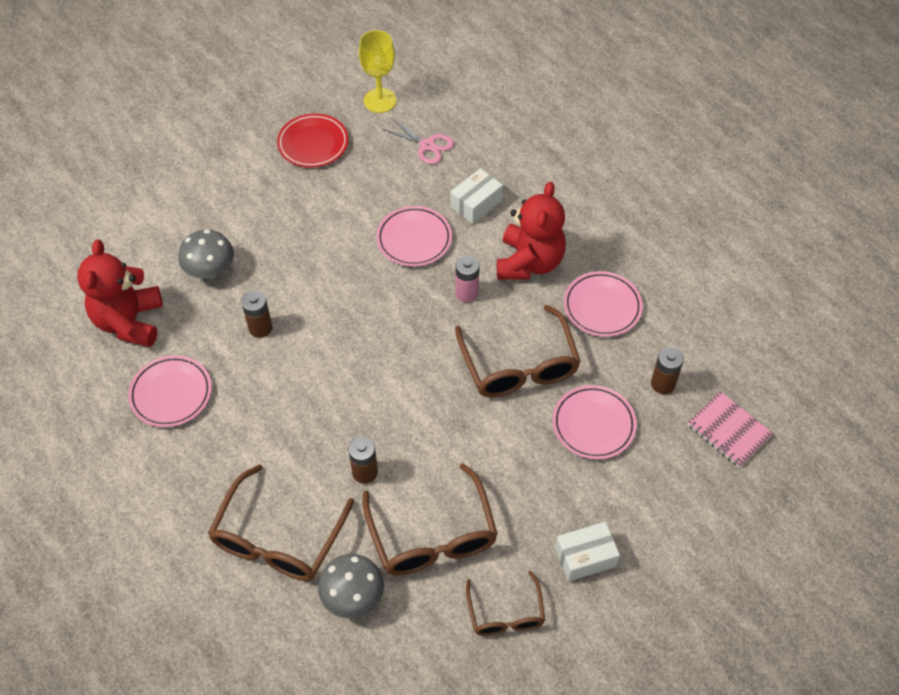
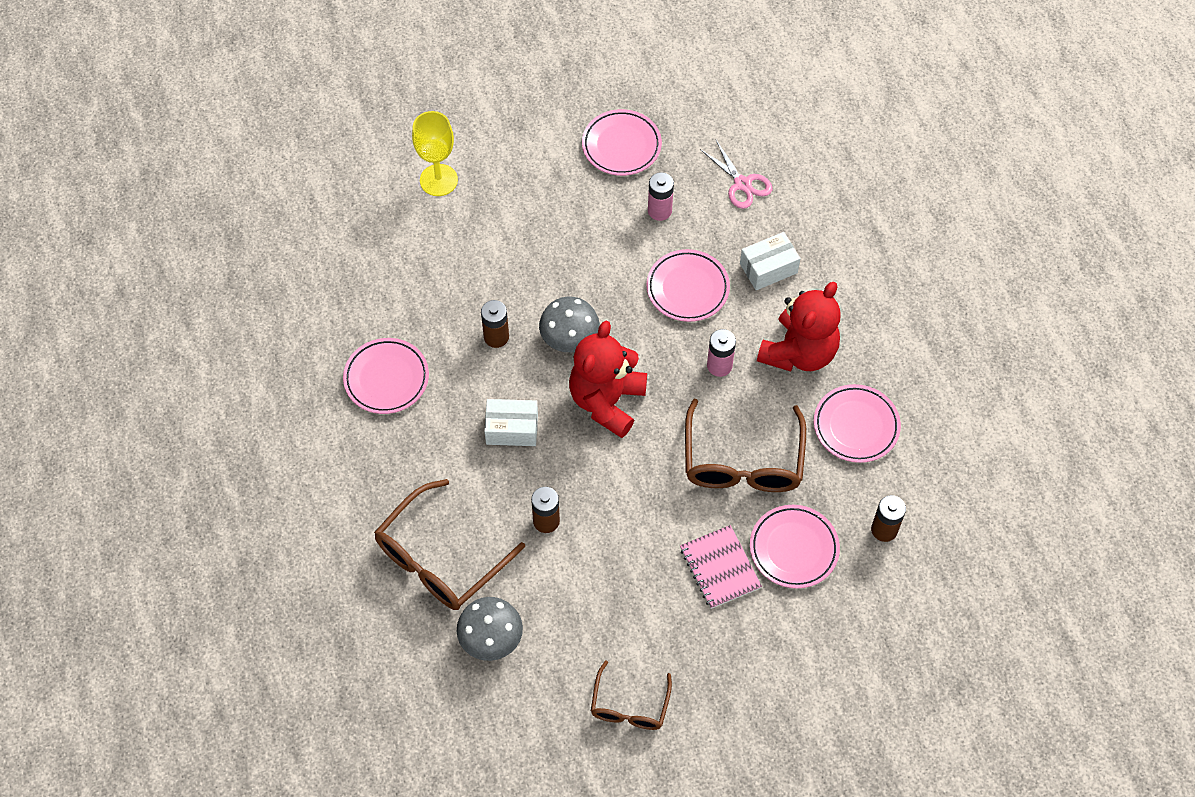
camera: 20 degrees right, 5 degrees up
(129, 322) = (370, 289): red teddy bear -> red teddy bear (607, 401)
(210, 269) = (467, 257): grey mushroom -> grey mushroom (569, 338)
(313, 144) = (621, 146): red plate -> pink plate
(365, 185) = (659, 210): none -> pink battery
(380, 100) = (711, 115): yellow goblet -> yellow goblet (438, 180)
(432, 535) = (588, 606): brown glasses -> none
(585, 557) = (729, 679): white box -> white box (512, 429)
(728, 430) = (931, 601): pink notebook -> pink notebook (720, 568)

